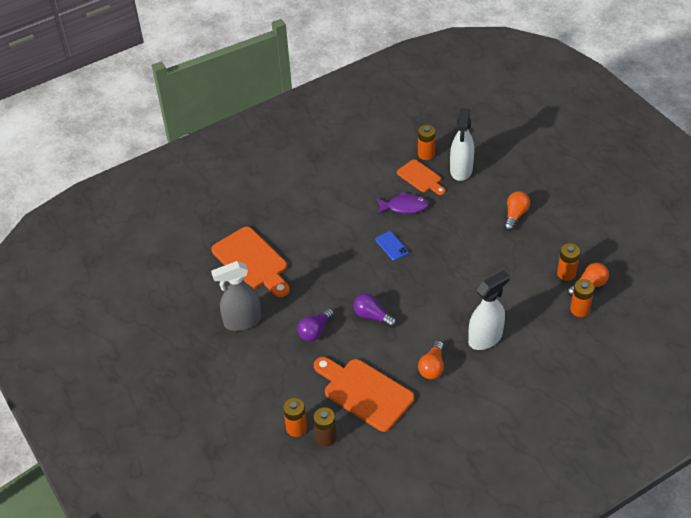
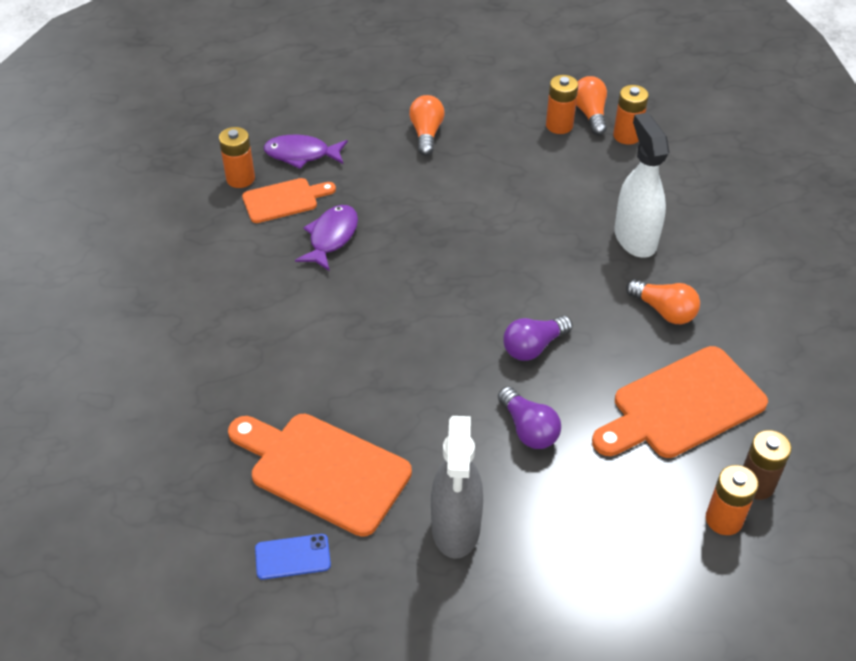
camera: 70 degrees left, 0 degrees up
(252, 261) = (323, 470): orange cutting board -> orange cutting board turned 135 degrees counterclockwise
(391, 246) = (402, 278): blue phone -> blue phone (292, 557)
(461, 170) = (301, 154): white spray bottle -> purple fish
(515, 215) = (426, 134): orange light bulb -> orange light bulb turned 45 degrees clockwise

